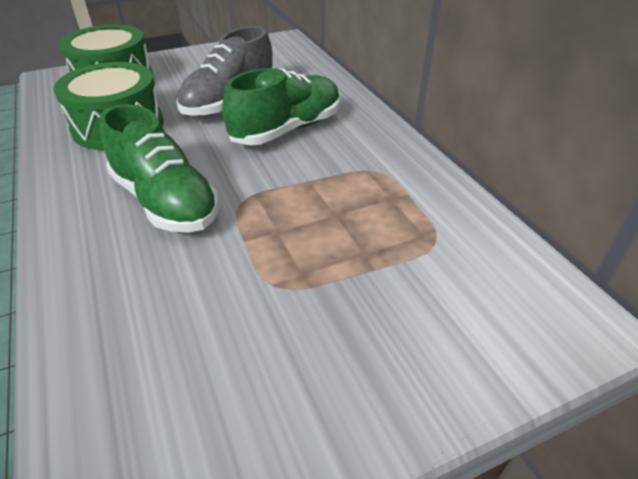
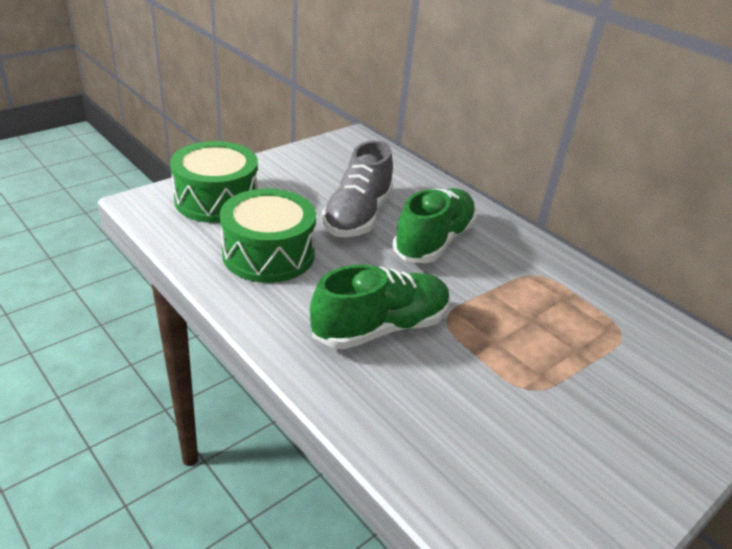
camera: 20 degrees left, 5 degrees down
(165, 201) = (380, 327): green shoe -> green shoe turned 60 degrees counterclockwise

